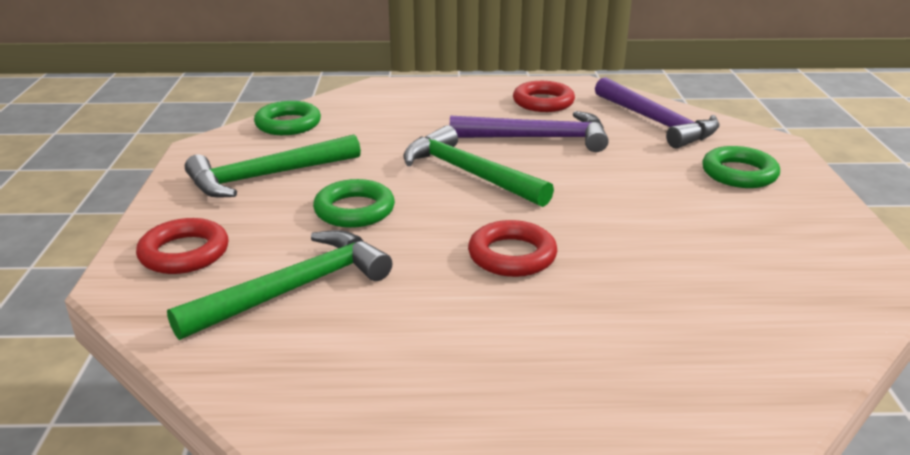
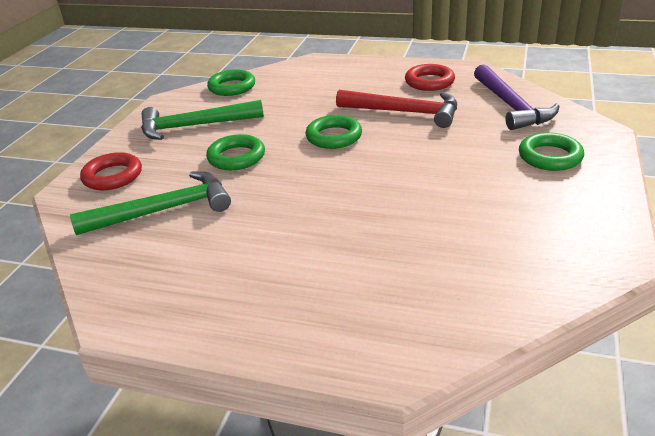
camera: 20 degrees right, 5 degrees up
(469, 173) = (334, 137): green hammer -> green ring
(512, 255) = (323, 204): red ring -> none
(538, 138) = (404, 112): purple hammer -> red hammer

